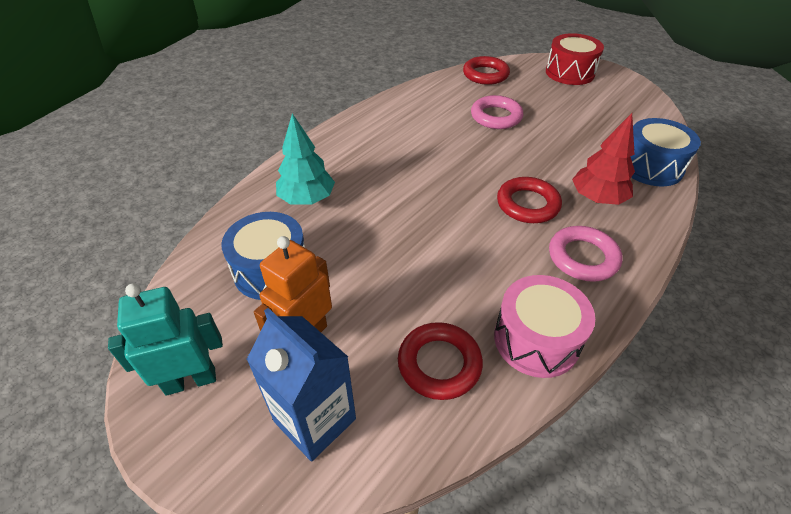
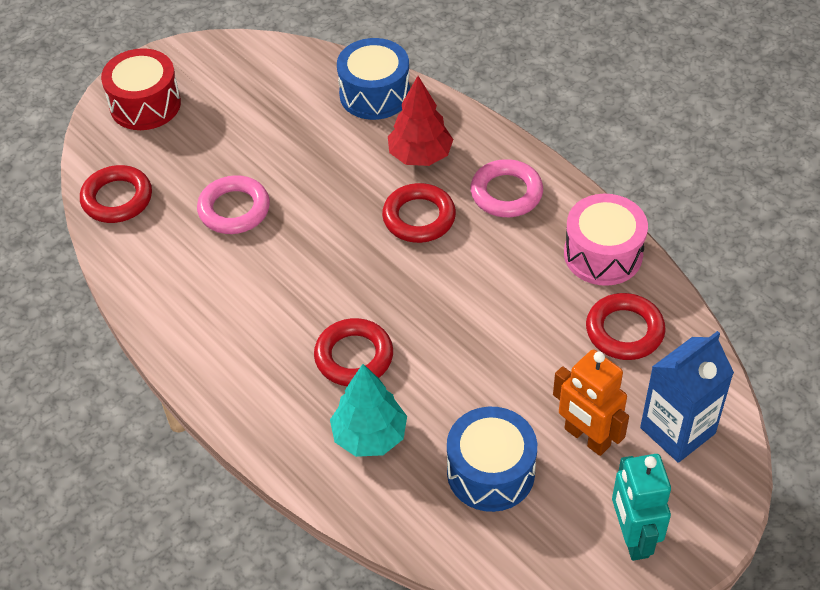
camera: 80 degrees left, 5 degrees up
(378, 184) = (354, 356): none -> red ring

